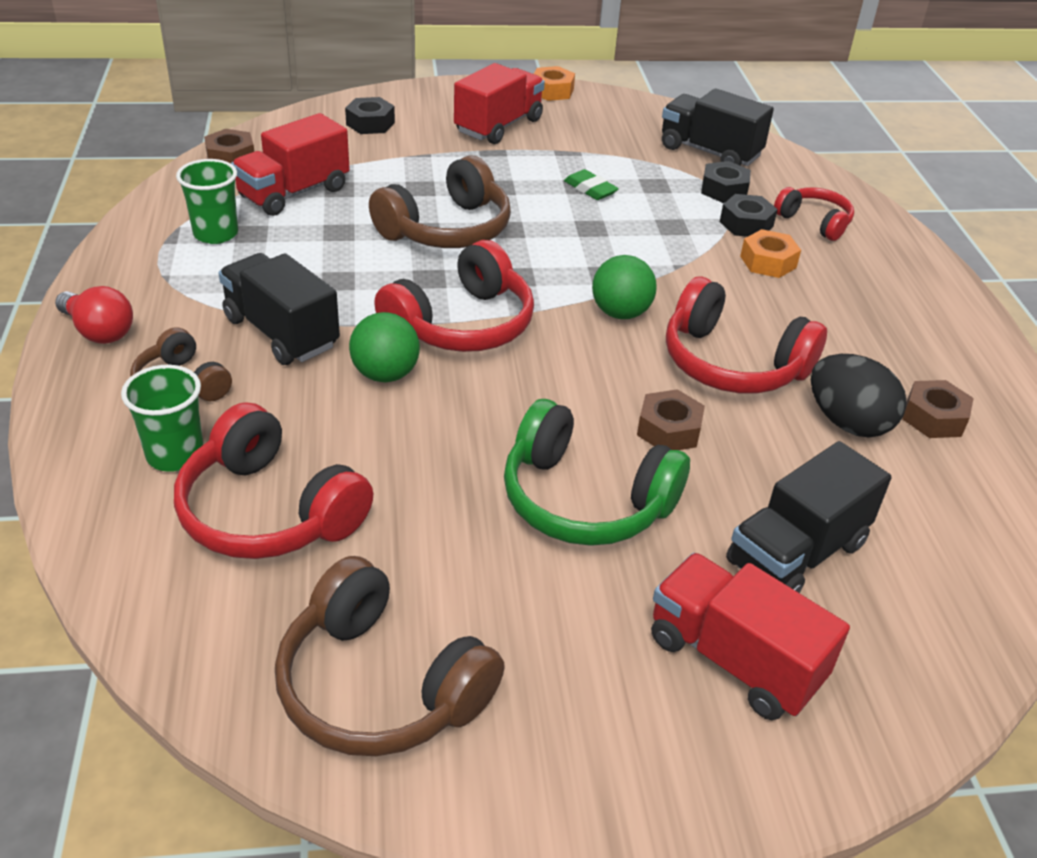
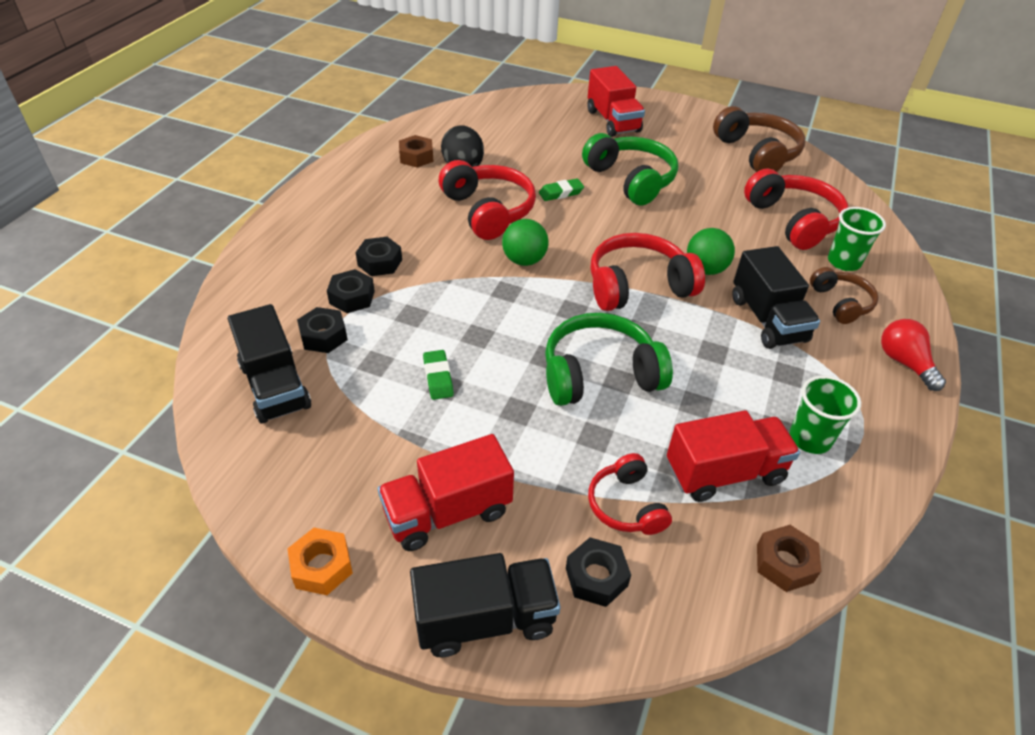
camera: 150 degrees left, 5 degrees up
(446, 229) = (599, 374): brown headphones -> green headphones
(668, 430) = (561, 193): brown nut -> green eraser
(768, 262) = (380, 262): orange nut -> black nut
(796, 553) = (552, 137): black truck -> black truck (485, 618)
(814, 222) = (298, 281): red headphones -> red headphones (626, 505)

